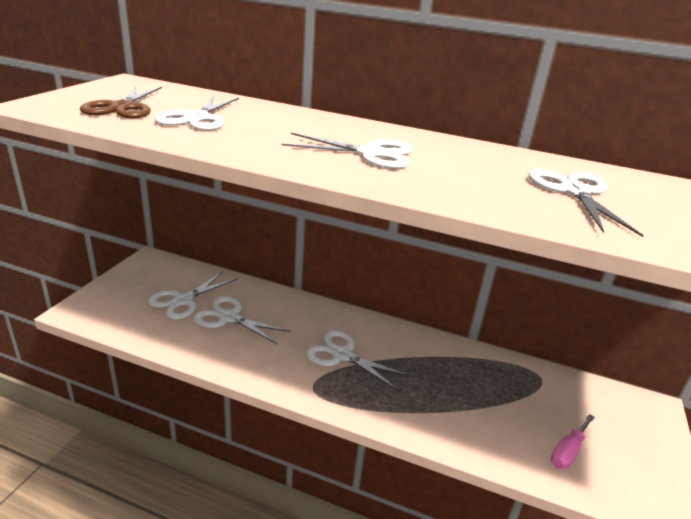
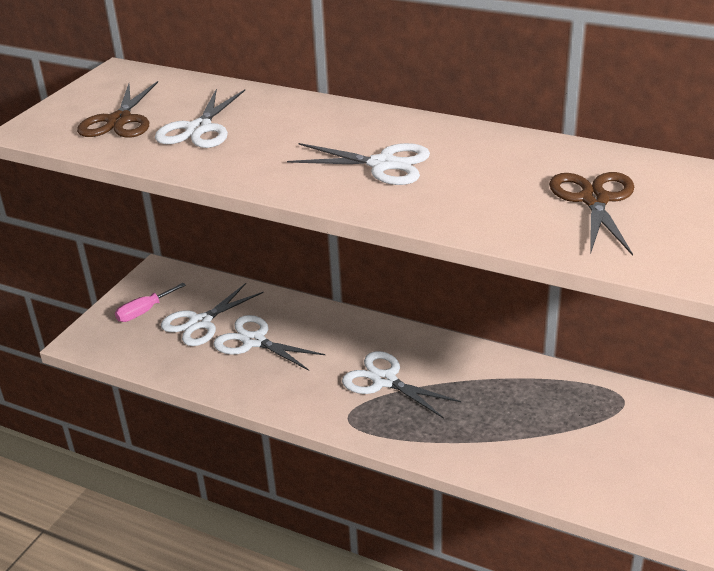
camera: 10 degrees right, 5 degrees up
(568, 451) = (631, 480): pink screwdriver -> pink screwdriver (144, 312)
(574, 192) = (594, 200): white scissors -> brown scissors

